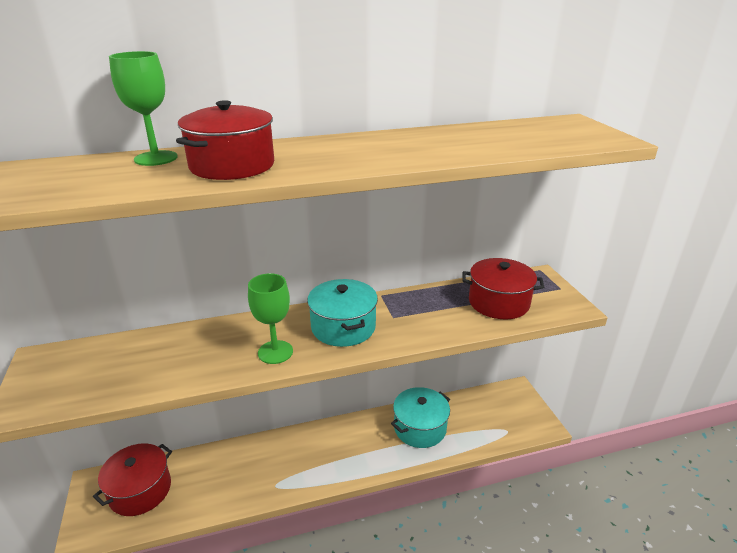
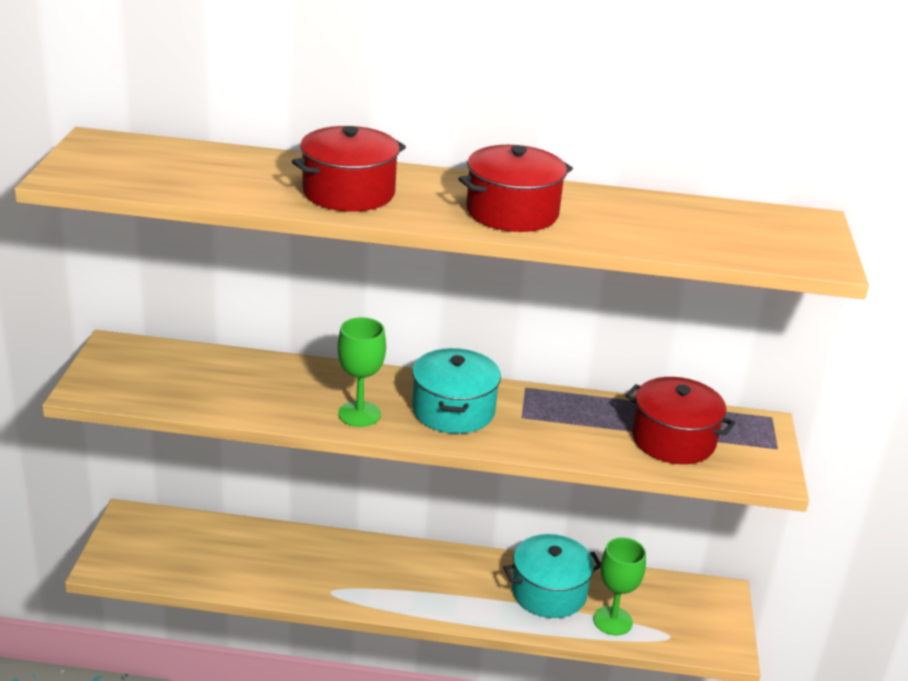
camera: 20 degrees right, 0 degrees up
(140, 490) = (177, 543): red pot -> red pot (512, 212)
(156, 158) = (279, 164): green goblet -> green goblet (612, 621)

